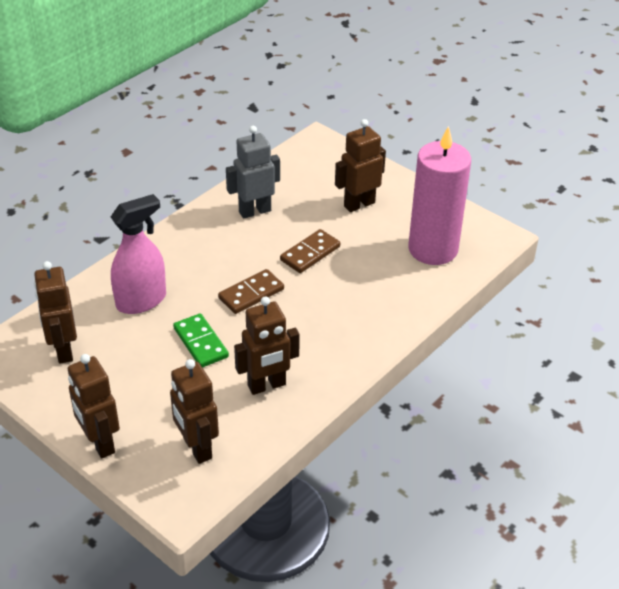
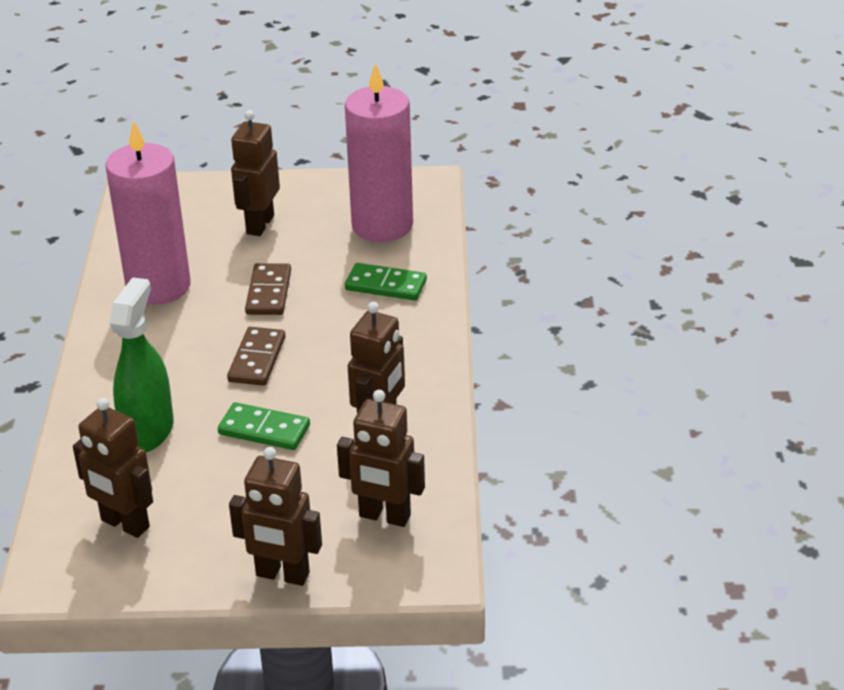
camera: 40 degrees left, 5 degrees down
(141, 301) = (148, 431): pink spray bottle -> green spray bottle
(254, 211) = (158, 286): grey robot -> pink candle
(385, 292) = (386, 285): none -> green domino

